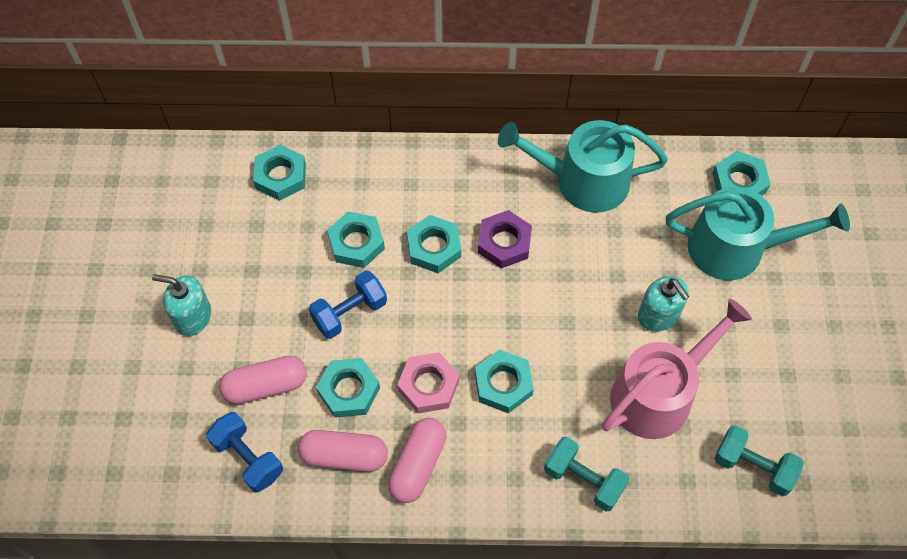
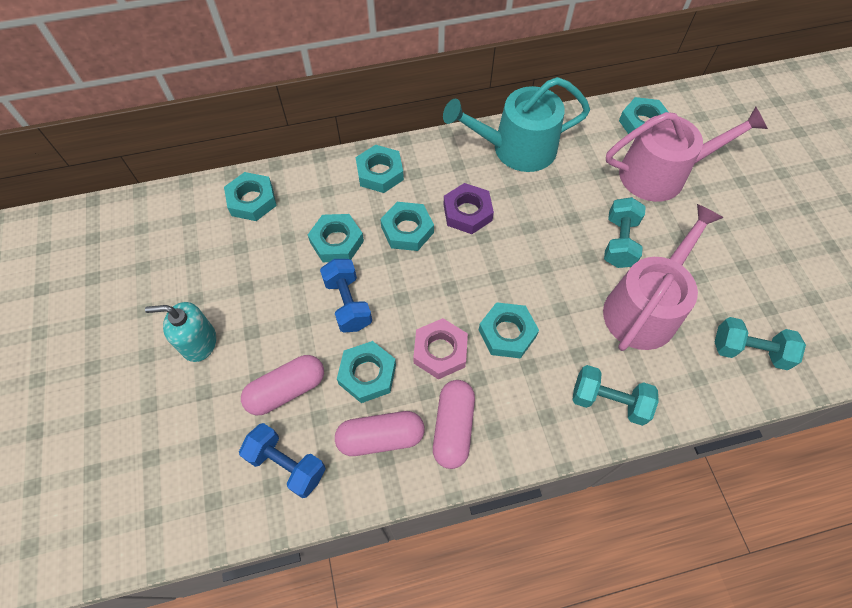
camera: 15 degrees left, 0 degrees up
(349, 312) = (348, 303): blue dumbbell -> blue dumbbell turned 60 degrees counterclockwise
(424, 175) = (380, 173): none -> turquoise nut
(658, 315) = (619, 242): turquoise soap dispenser -> turquoise dumbbell
(736, 248) = (661, 174): turquoise watering can -> pink watering can

